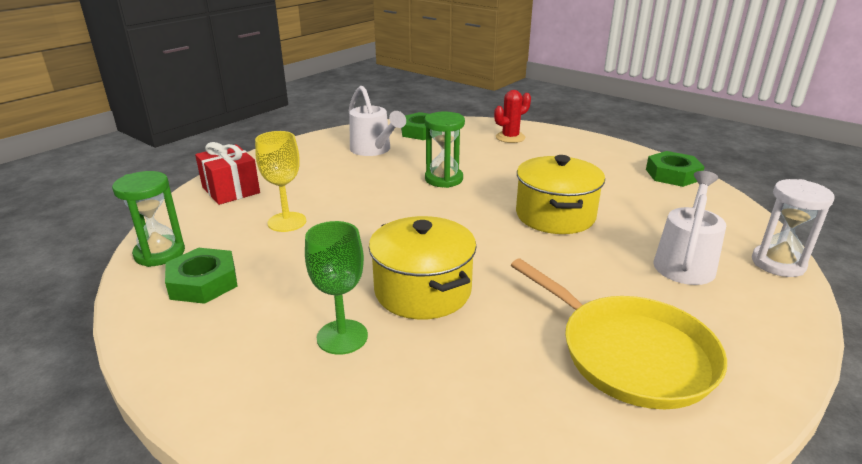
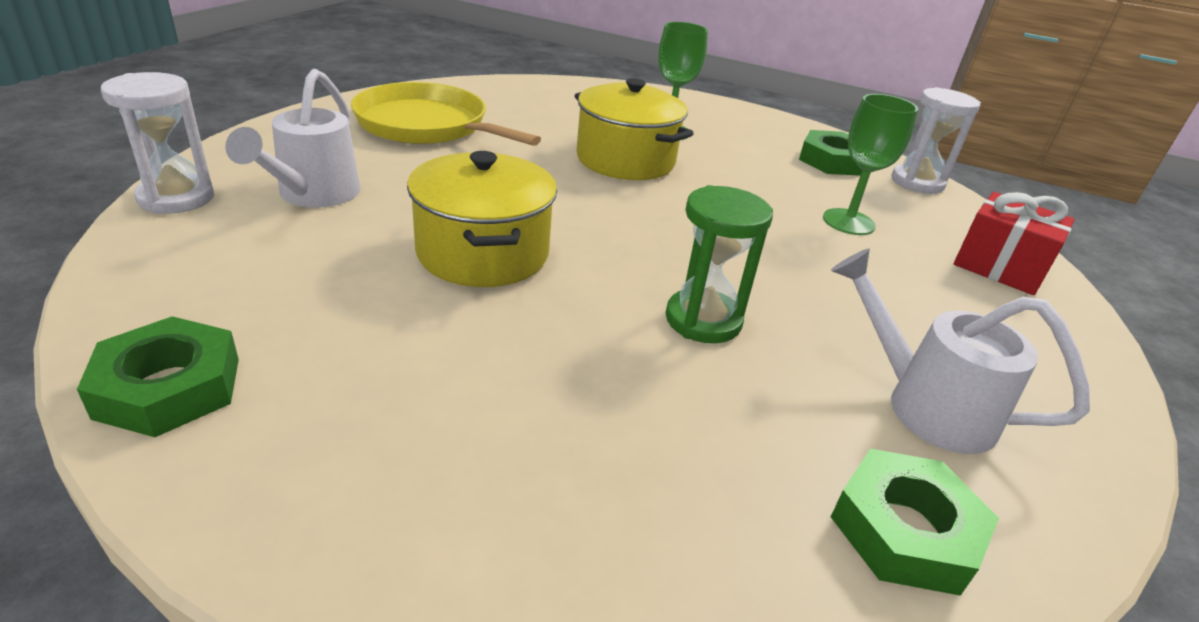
camera: 160 degrees right, 5 degrees up
(160, 253) = (917, 182): green hourglass -> white hourglass
(287, 222) = (848, 222): yellow goblet -> green goblet
(510, 137) = (616, 536): red cactus -> none

